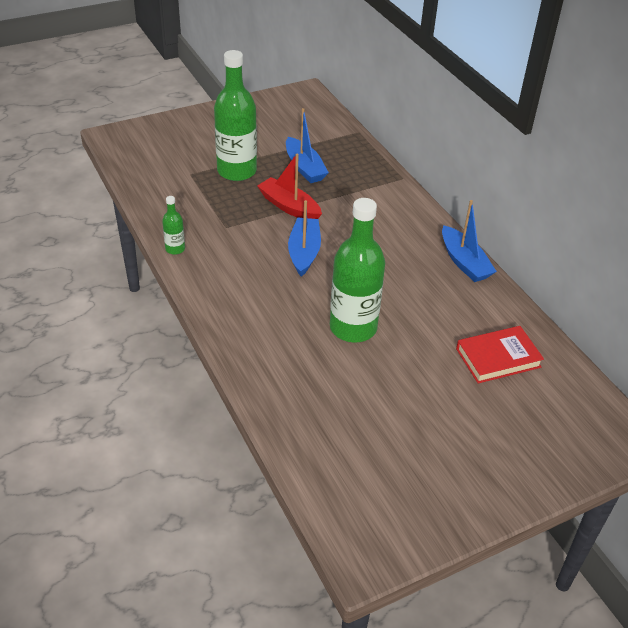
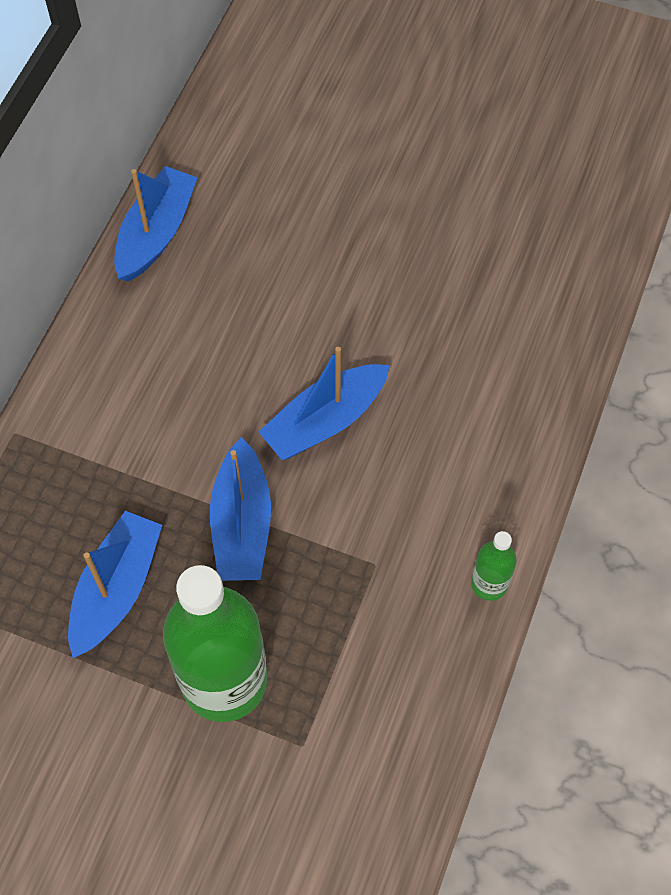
camera: 130 degrees left, 20 degrees up
(289, 207) = (242, 524): red boat -> blue boat
(353, 328) = (406, 263): green bottle -> none
(498, 358) = (304, 104): red book -> none

